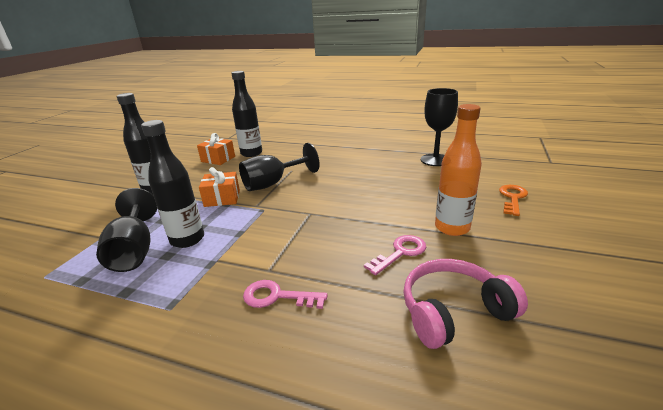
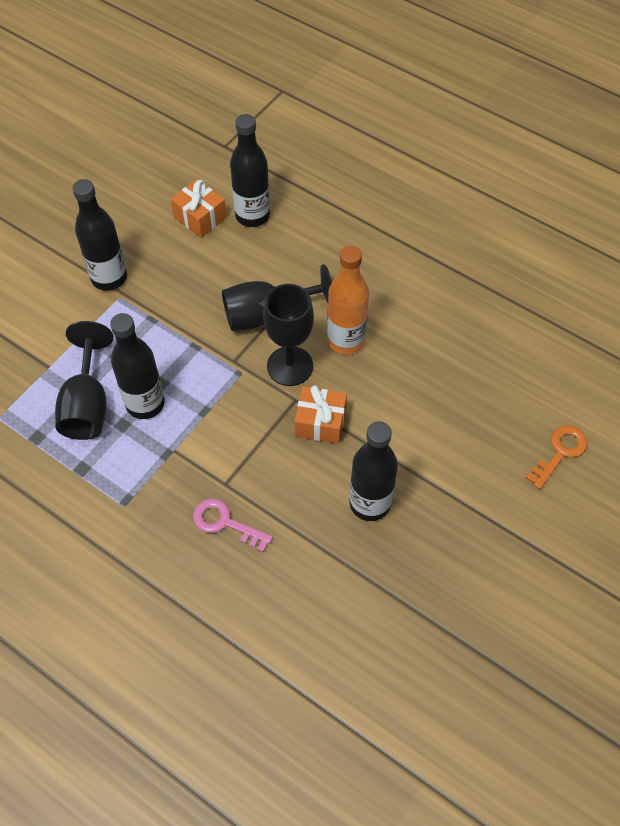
camera: 15 degrees right, 30 degrees up
(222, 198) = (193, 330): orange gift -> orange gift (320, 422)
(400, 253) = (370, 503): pink key -> black bottle
(435, 160) = (516, 328): black goblet -> black goblet (290, 366)
(452, 228) = (449, 482): orange bottle -> orange bottle (346, 340)
(453, 311) = (380, 594): pink headphones -> none

